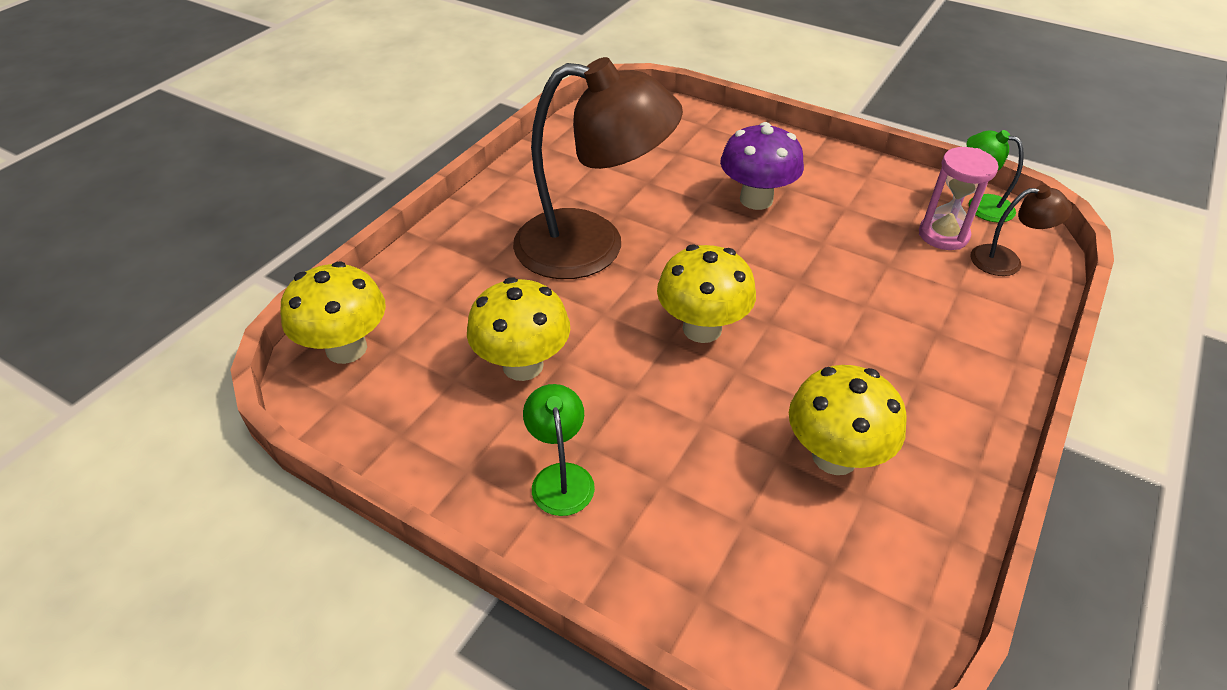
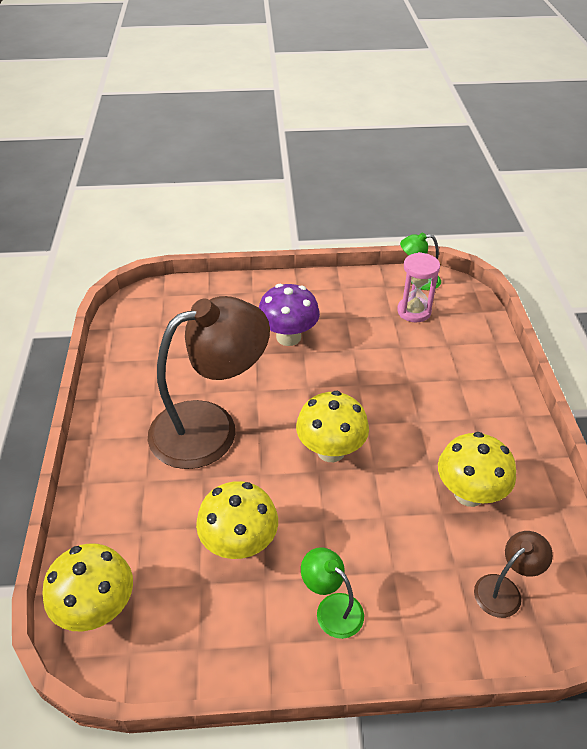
camera: 35 degrees left, 0 degrees up
(1006, 260) = (458, 313): brown lamp -> brown lamp (504, 590)

